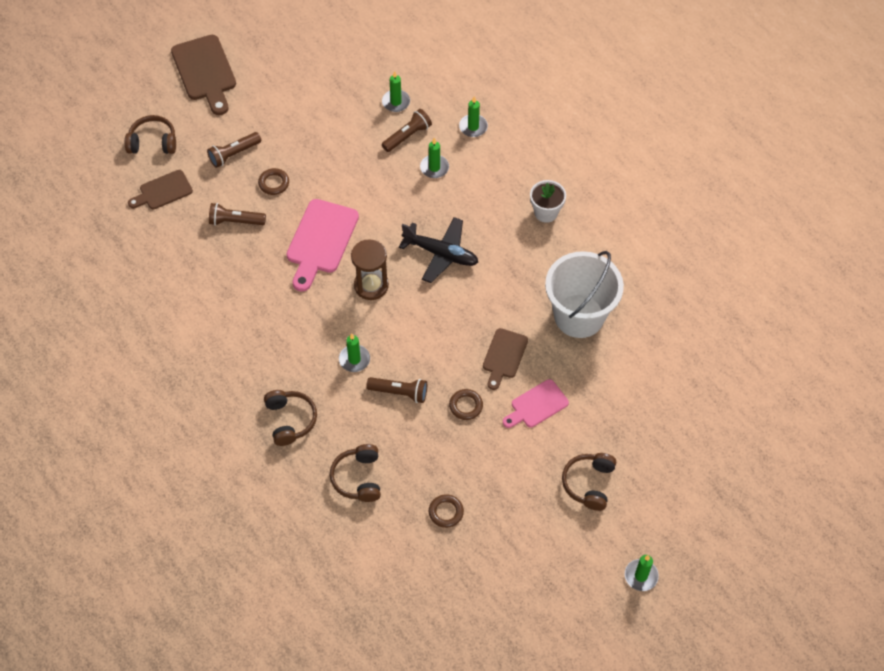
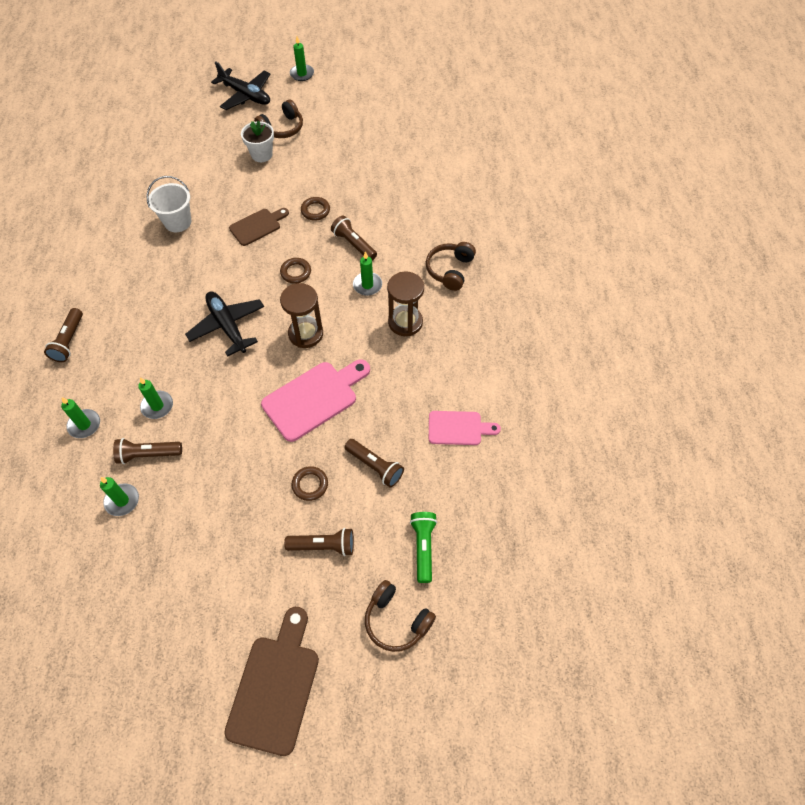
camera: 145 degrees left, 0 degrees up
(163, 191) = (423, 547): brown cutting board -> green flashlight
(295, 345) = (405, 322): none -> brown hourglass
(358, 478) = (429, 208): brown headphones -> none
(446, 512) = (387, 160): brown ring -> brown ring (296, 272)
(537, 405) = (268, 185): pink cutting board -> pink cutting board (458, 428)
(546, 212) = (114, 309): white flower pot -> white flower pot (262, 154)
(552, 170) = (69, 341): none -> brown flashlight
(579, 316) = (178, 222): white bucket -> white bucket, size x0.59
(670, 503) = (246, 95): none -> black plane

